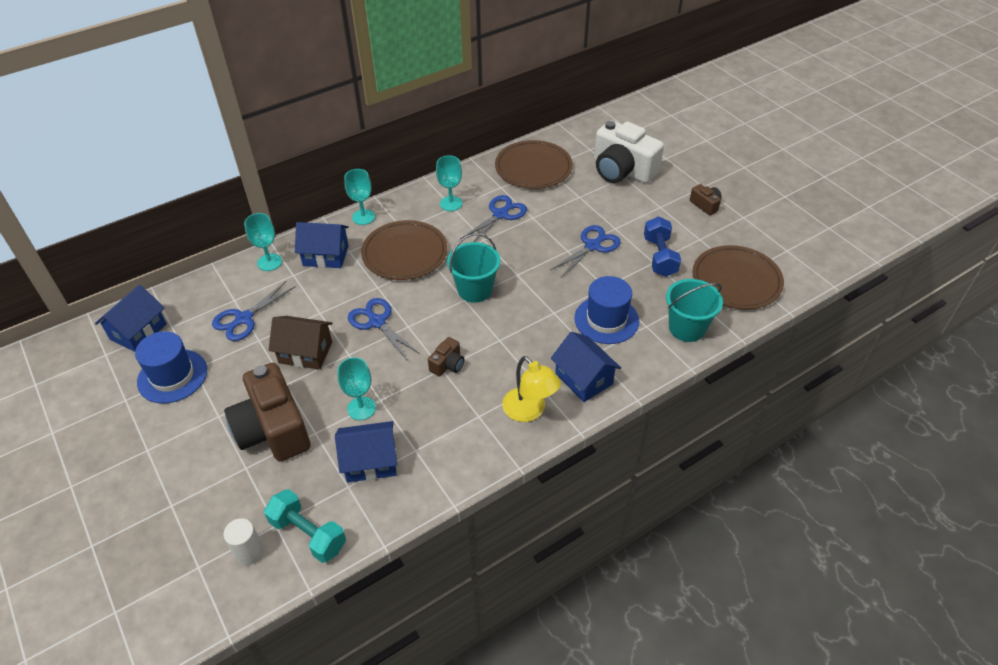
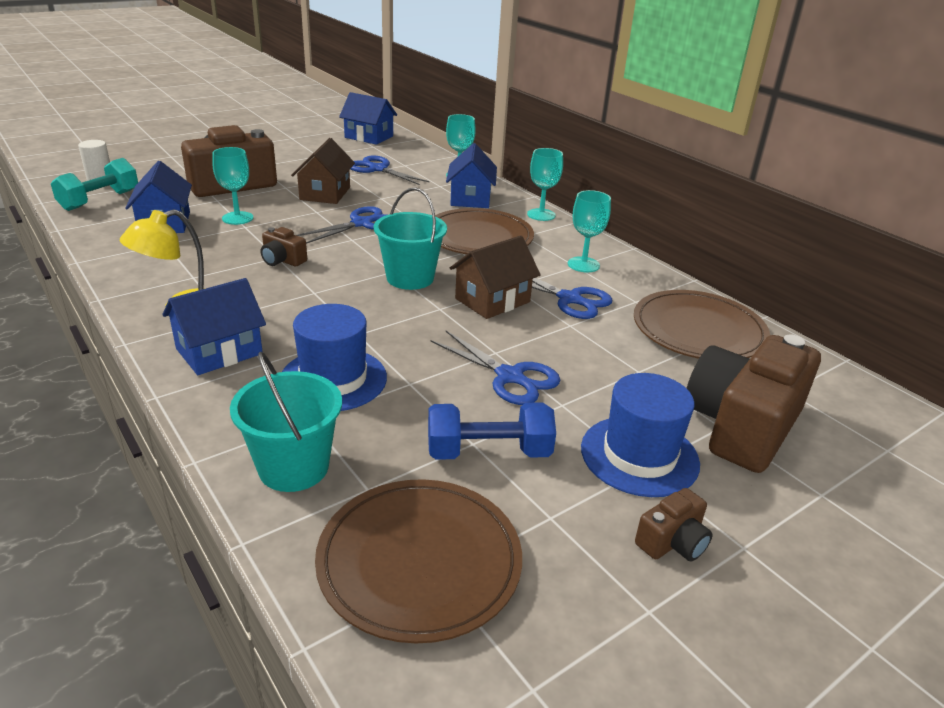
camera: 85 degrees right, 15 degrees down
(172, 376) = (312, 149): blue hat -> blue hat (639, 455)
(505, 249) = (492, 300): none -> brown house
(622, 170) = (741, 426): white camera -> brown camera

